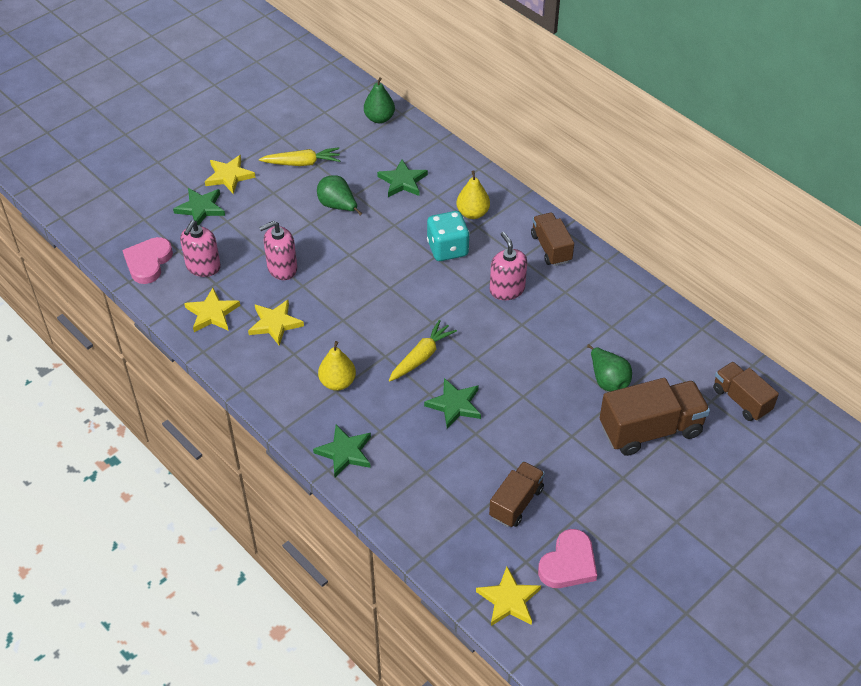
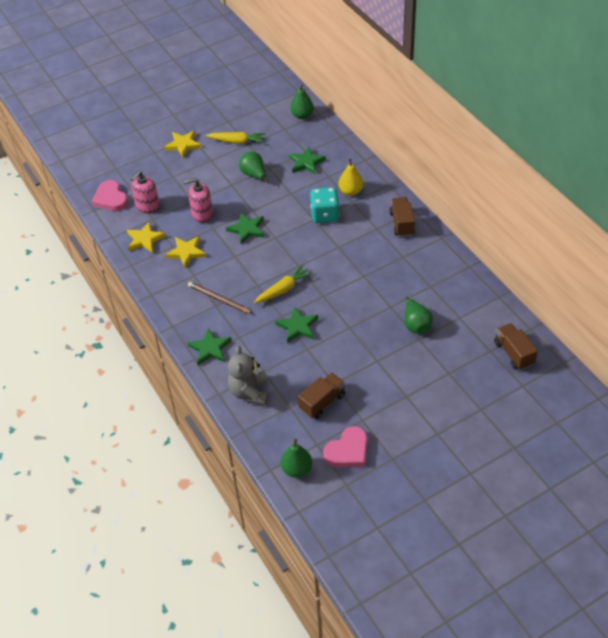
camera: 15 degrees right, 0 degrees up
(148, 262) = (111, 198): pink heart -> pink heart turned 60 degrees counterclockwise
(201, 208) = (157, 165): green star -> green star (247, 229)
(337, 382) = (219, 299): yellow pear -> brown pencil
(415, 504) = (249, 392): none -> grey teddy bear
(507, 289) = (360, 249): pink soap dispenser -> none
(509, 600) = (297, 469): yellow star -> green pear
(650, 430) = (437, 365): brown truck -> none

